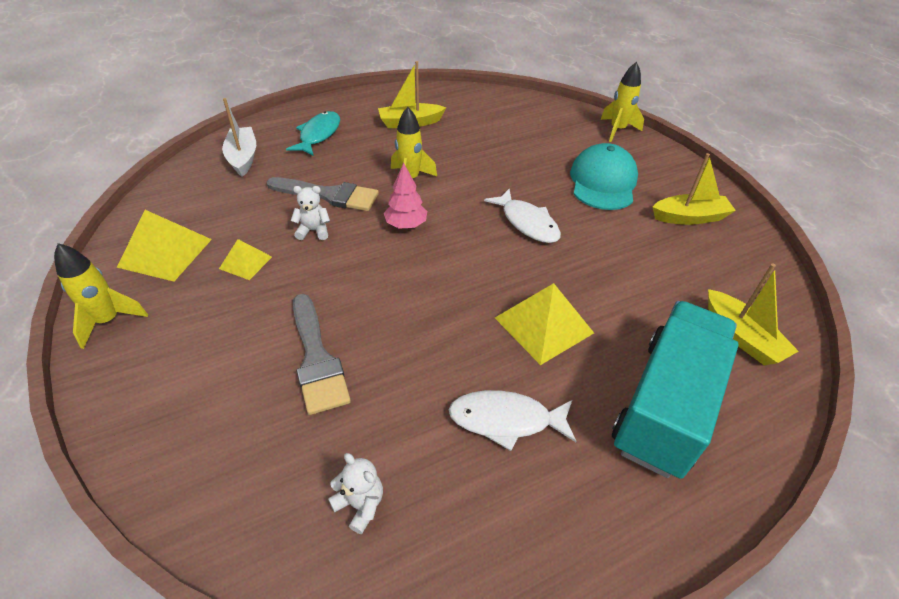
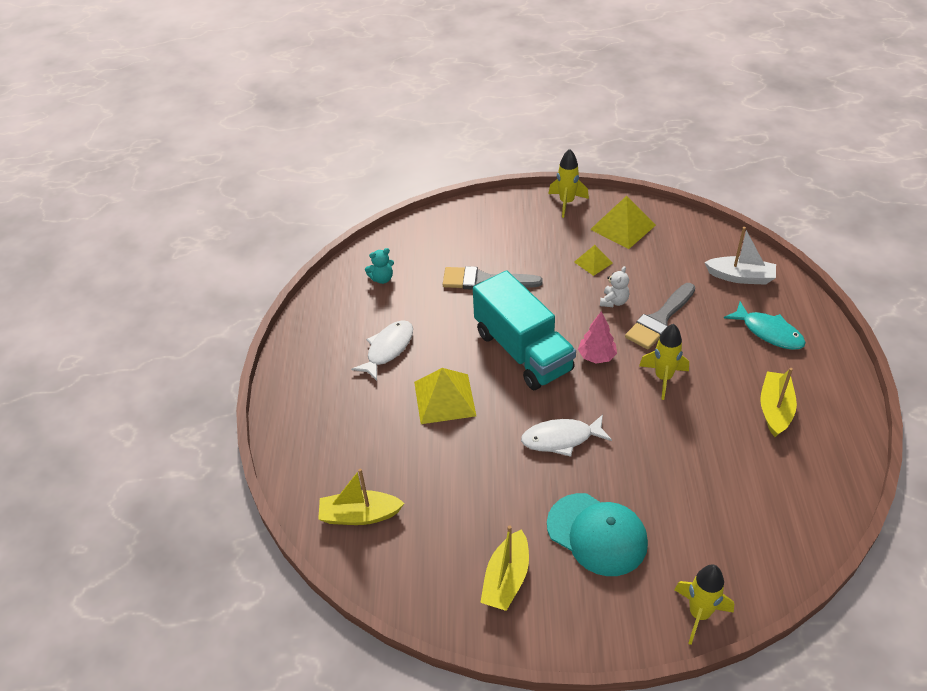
camera: 120 degrees right, 0 degrees up
(360, 504) = (382, 278): white teddy bear -> turquoise teddy bear
(665, 405) = (344, 431): turquoise truck -> turquoise truck (523, 351)

